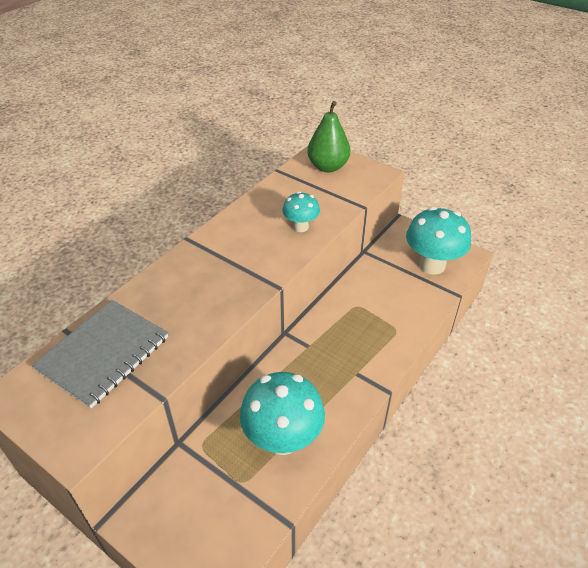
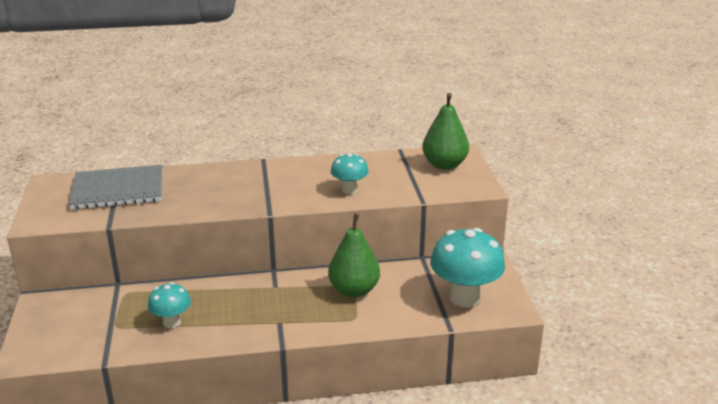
camera: 45 degrees right, 15 degrees down
(283, 439) = (172, 322): turquoise mushroom -> turquoise mushroom, size x0.55
(363, 308) = (354, 290): none -> green pear

